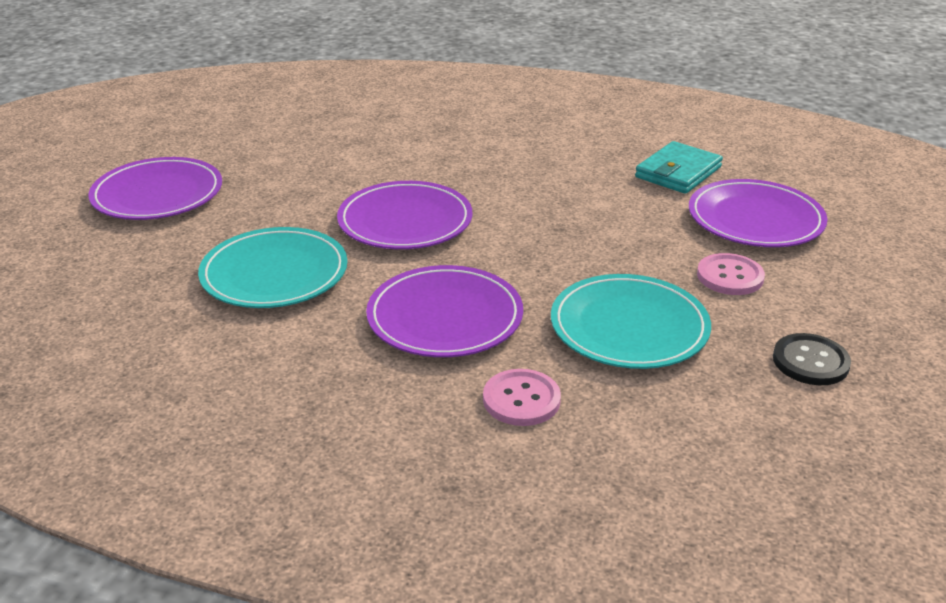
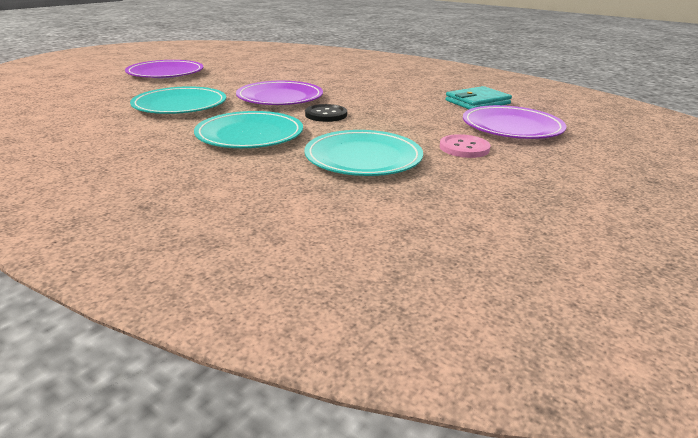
camera: 20 degrees right, 5 degrees down
(445, 317) = (250, 135): purple plate -> turquoise plate
(521, 399) = (247, 176): pink button -> none
(810, 361) = (483, 197): black button -> black button (326, 115)

